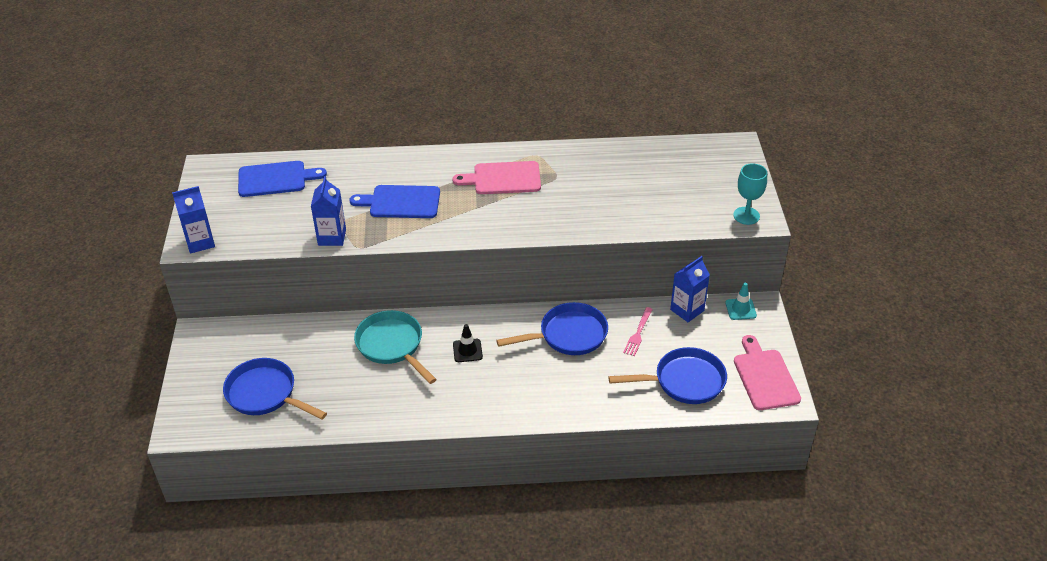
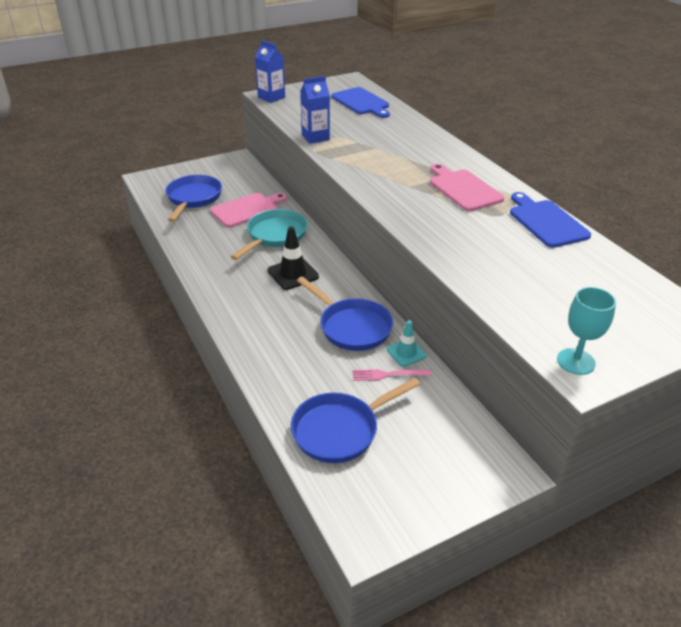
camera: 65 degrees right, 5 degrees down
(401, 202) = (383, 152): blue cutting board -> blue cutting board (546, 222)
(467, 350) = (293, 274): black traffic cone -> black traffic cone, size x1.52
(684, 381) = (340, 430): blue pan -> blue pan turned 90 degrees clockwise
(687, 310) = (452, 404): blue carton -> none
(740, 309) = (491, 453): turquoise traffic cone -> turquoise traffic cone (406, 353)
(764, 377) = (392, 505): pink cutting board -> pink cutting board (247, 209)

